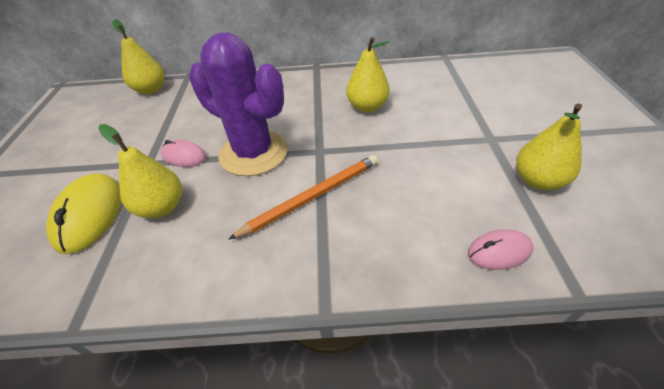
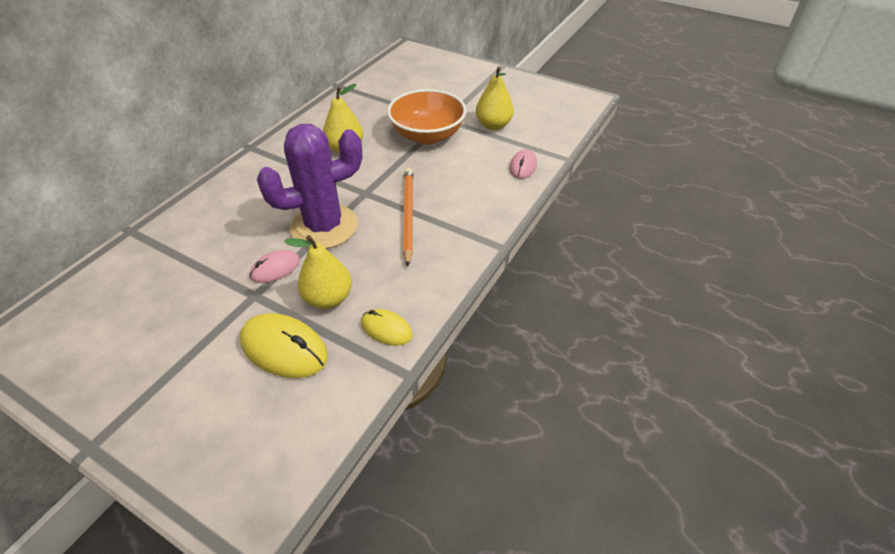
camera: 60 degrees left, 0 degrees up
(135, 274) = (386, 329): none -> yellow mouse
(151, 89) = (115, 265): yellow pear -> none
(449, 142) = (427, 135): none -> orange bowl

